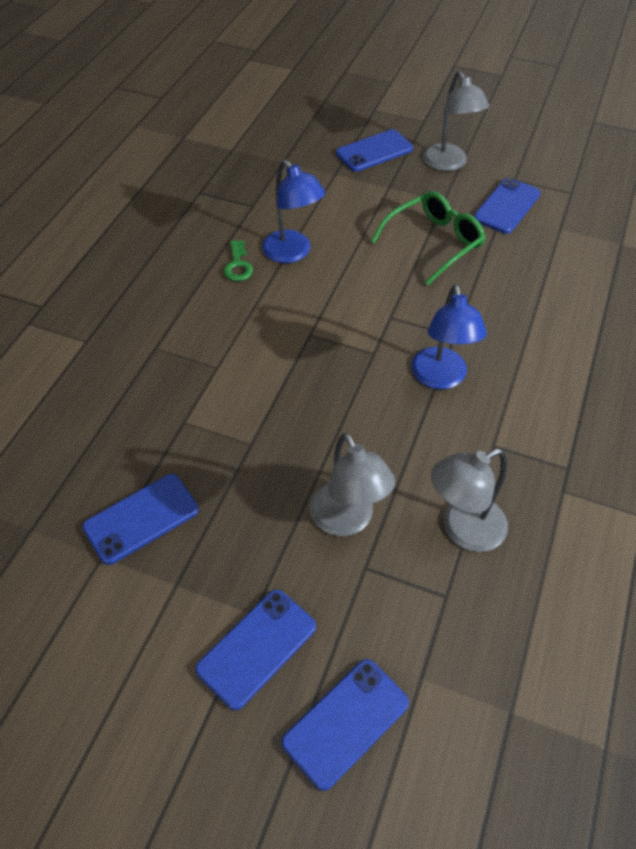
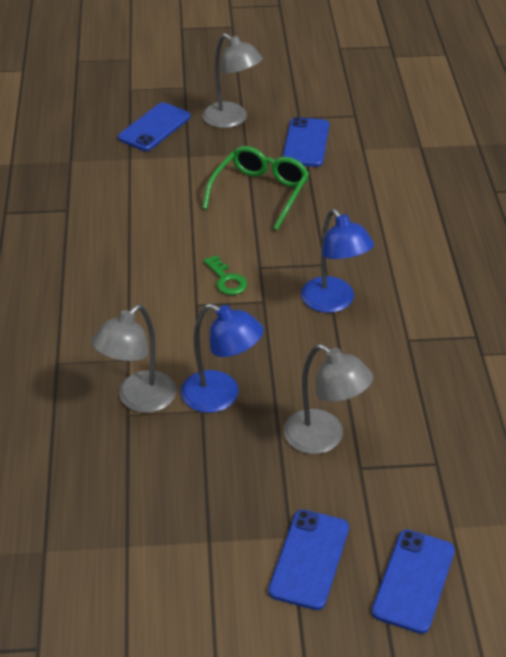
camera: 25 degrees left, 10 degrees down
(141, 518) = (142, 503): blue phone -> none
(238, 265) = (89, 266): green key -> green key (226, 280)
(292, 253) = (135, 240): blue lamp -> blue lamp (221, 396)
(462, 530) = (421, 411): grey lamp -> grey lamp (139, 400)

